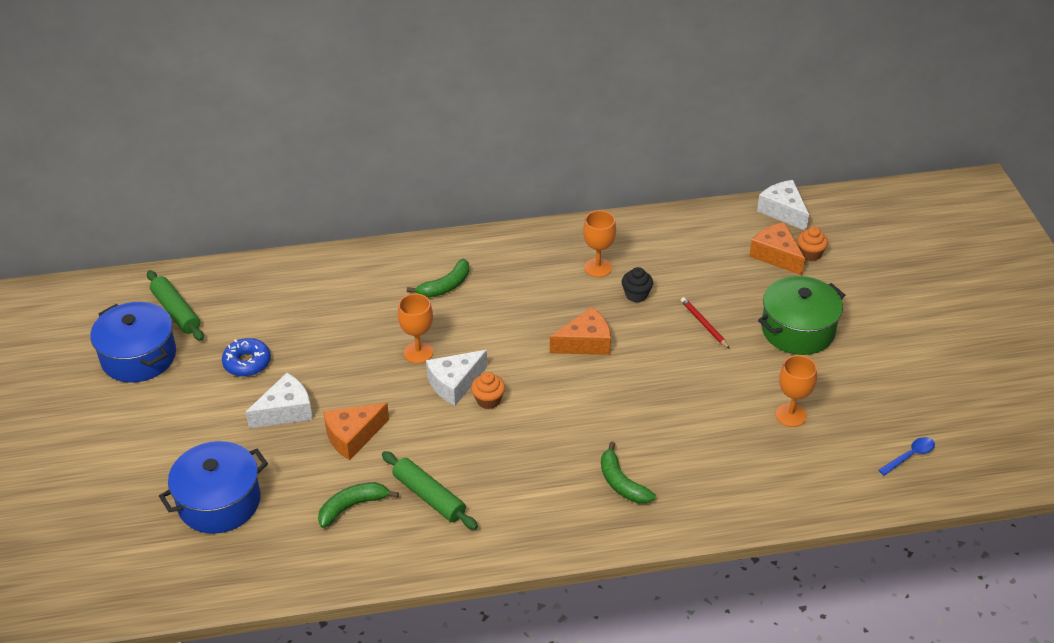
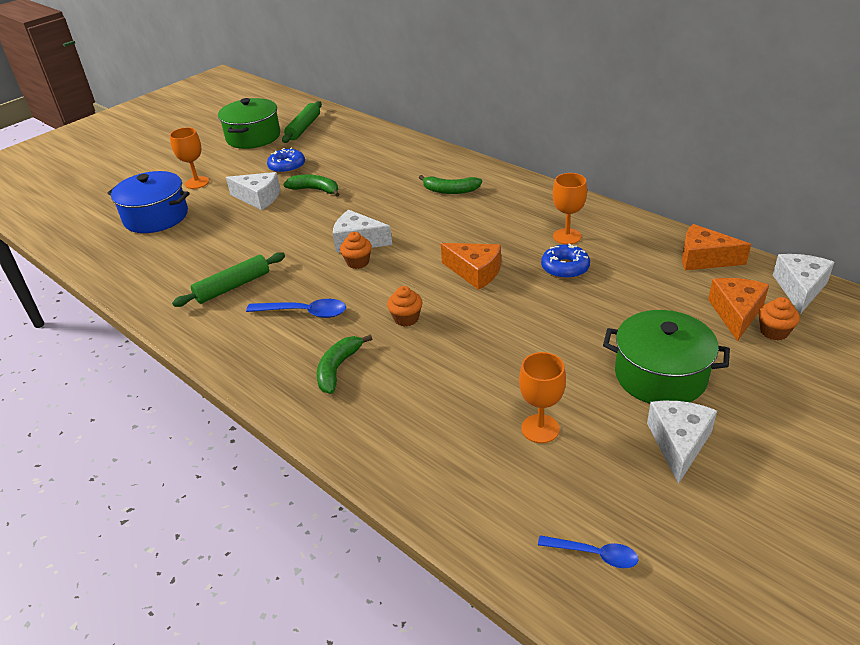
camera: 55 degrees right, 5 degrees down
(139, 356) = (253, 137): blue pot -> green pot
(352, 506) = (194, 262): green banana -> green banana (315, 190)
(353, 436) = (261, 230): orange cheese -> orange cheese (704, 259)
(418, 352) = (370, 213): orange goblet -> orange goblet (197, 183)
(429, 496) = (233, 287): green rolling pin -> green rolling pin turned 45 degrees clockwise
(524, 468) = (304, 312): none -> blue spoon
(601, 413) = (406, 318): none -> orange cupcake
(636, 295) = (565, 268): black cupcake -> blue donut
(704, 324) = (583, 318): red pencil -> none
(861, 364) = (678, 443): none -> white cheese

